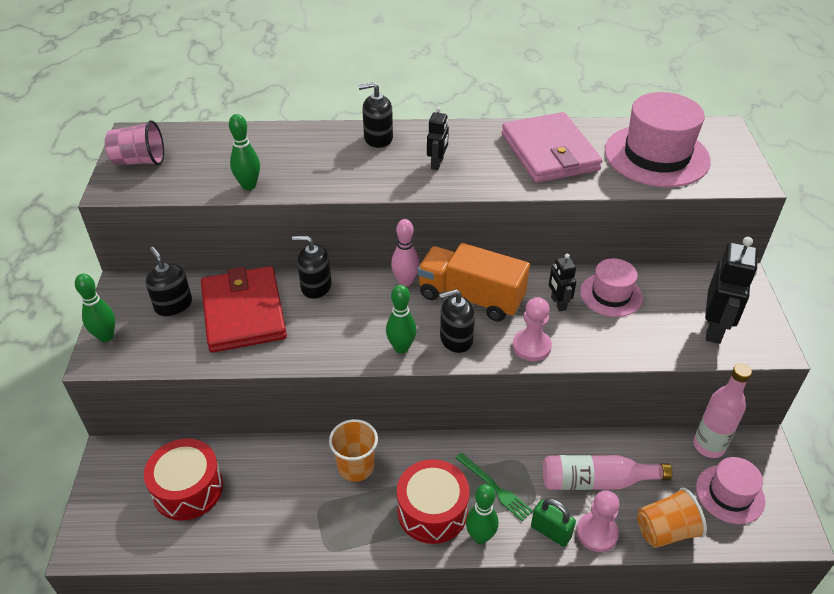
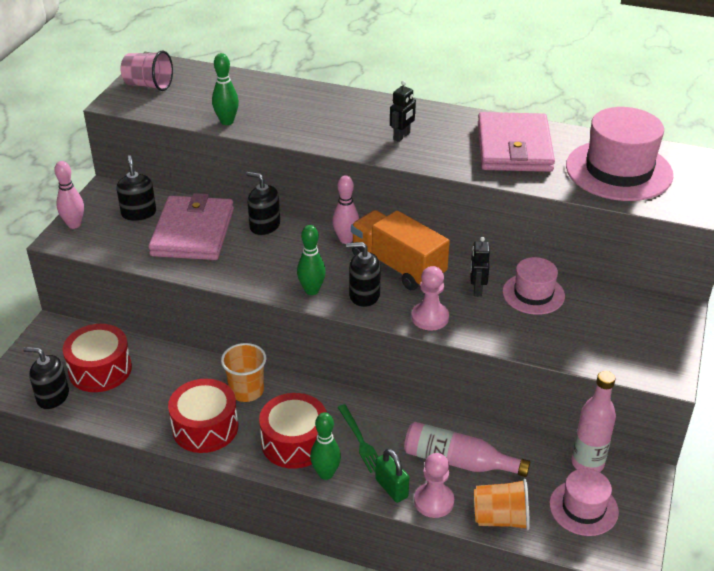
camera: 20 degrees right, 5 degrees down
(106, 336) = (74, 224): green bowling pin -> pink bowling pin
(244, 312) = (193, 232): red wallet -> pink wallet
(333, 523) = (205, 427): none -> red drum
(378, 138) = (361, 106): black soap dispenser -> black soap dispenser (53, 397)
(714, 329) = (618, 346): black robot -> none

